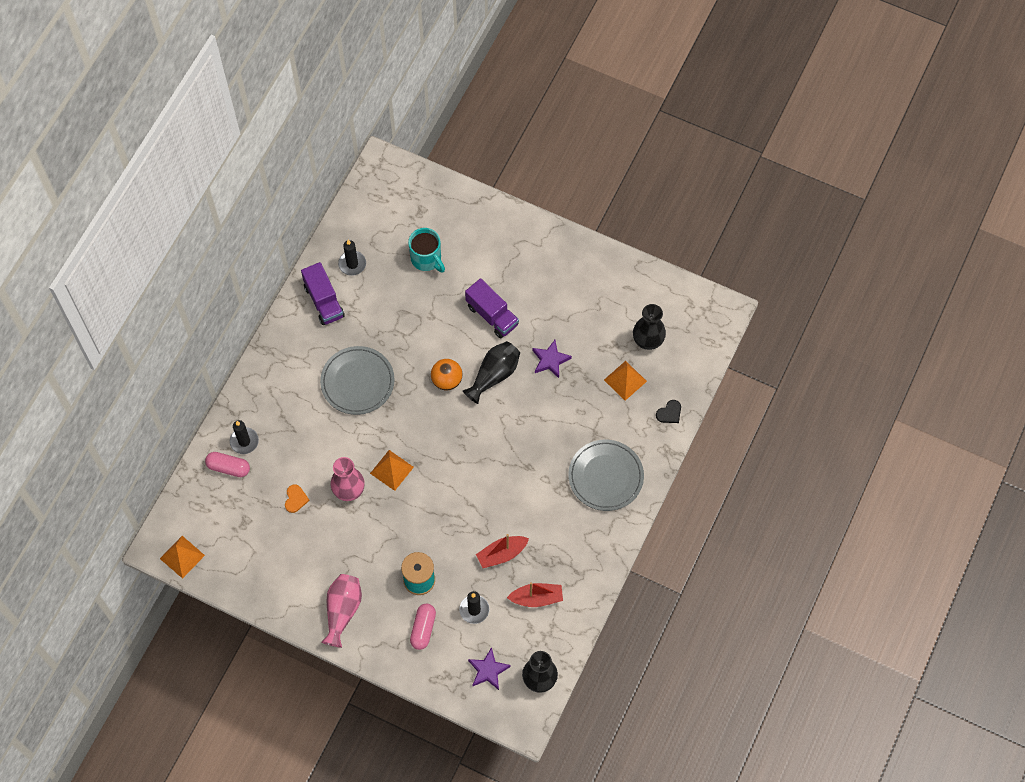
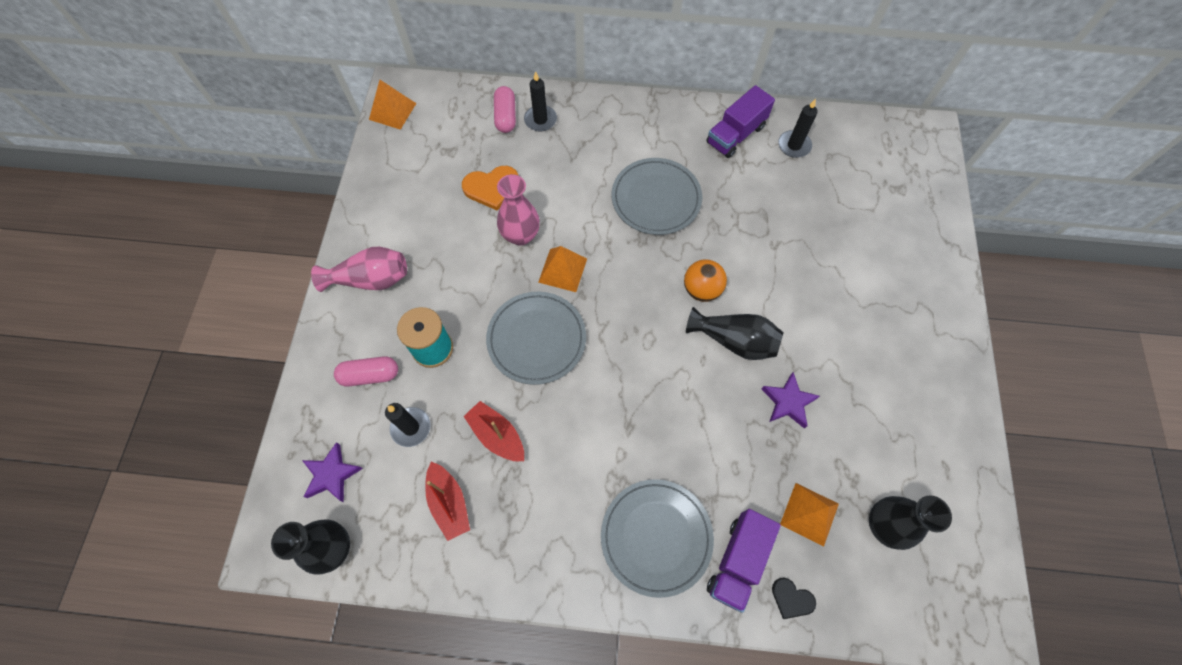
camera: 70 degrees right, 0 degrees up
(295, 499) = (491, 188): orange heart -> orange heart, size x1.68
(427, 259) = (843, 215): turquoise mug -> none
(440, 506) = (536, 339): none -> grey plate
(492, 315) = (812, 310): purple truck -> purple truck (738, 561)

